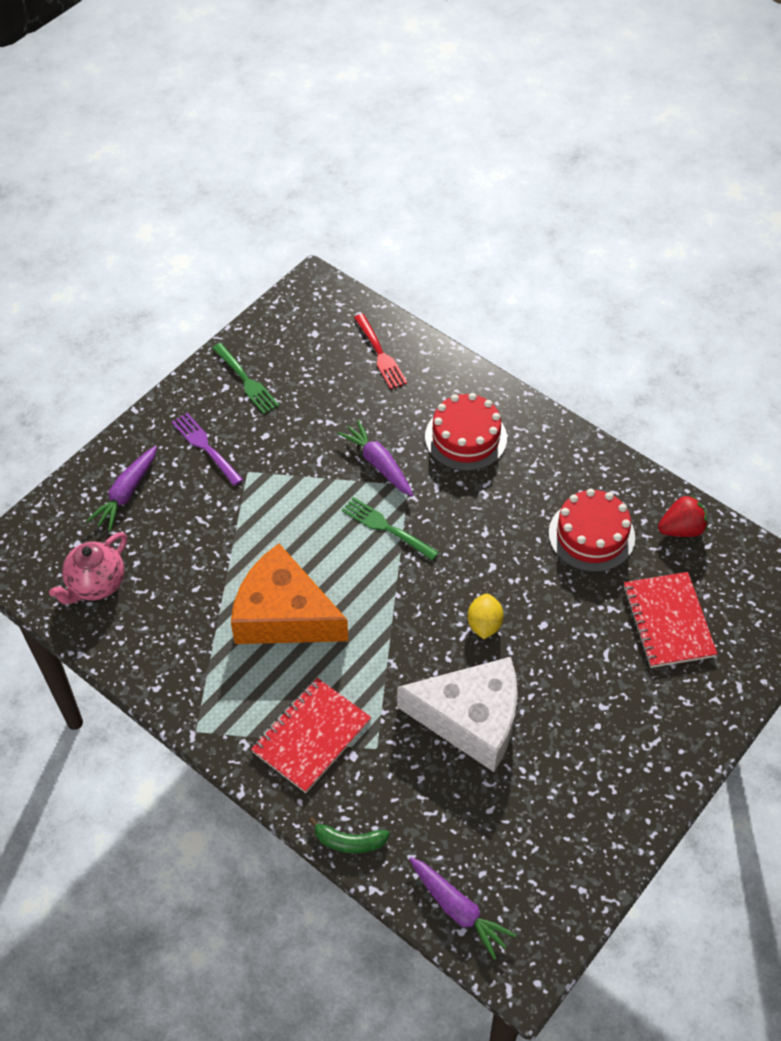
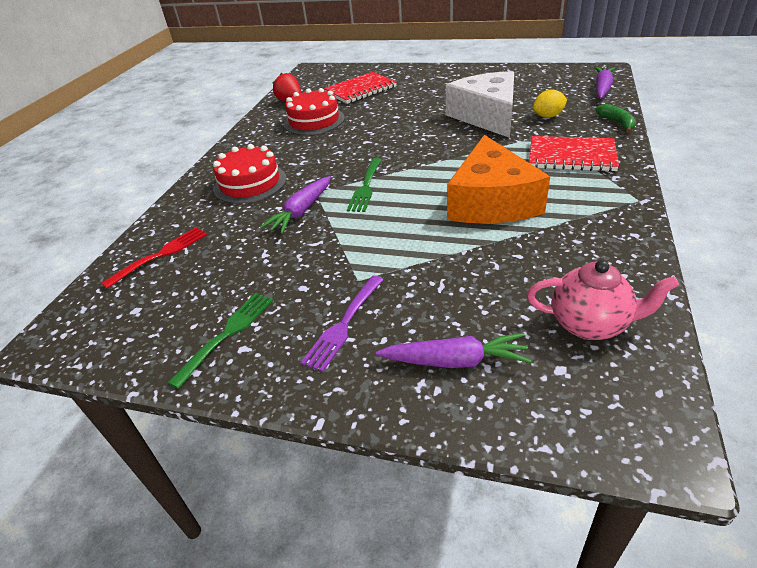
camera: 110 degrees left, 15 degrees down
(484, 624) = (415, 131): yellow lemon -> yellow lemon (548, 116)

